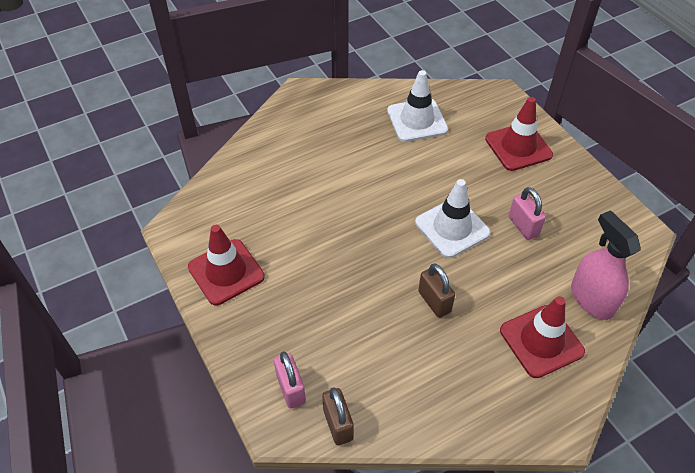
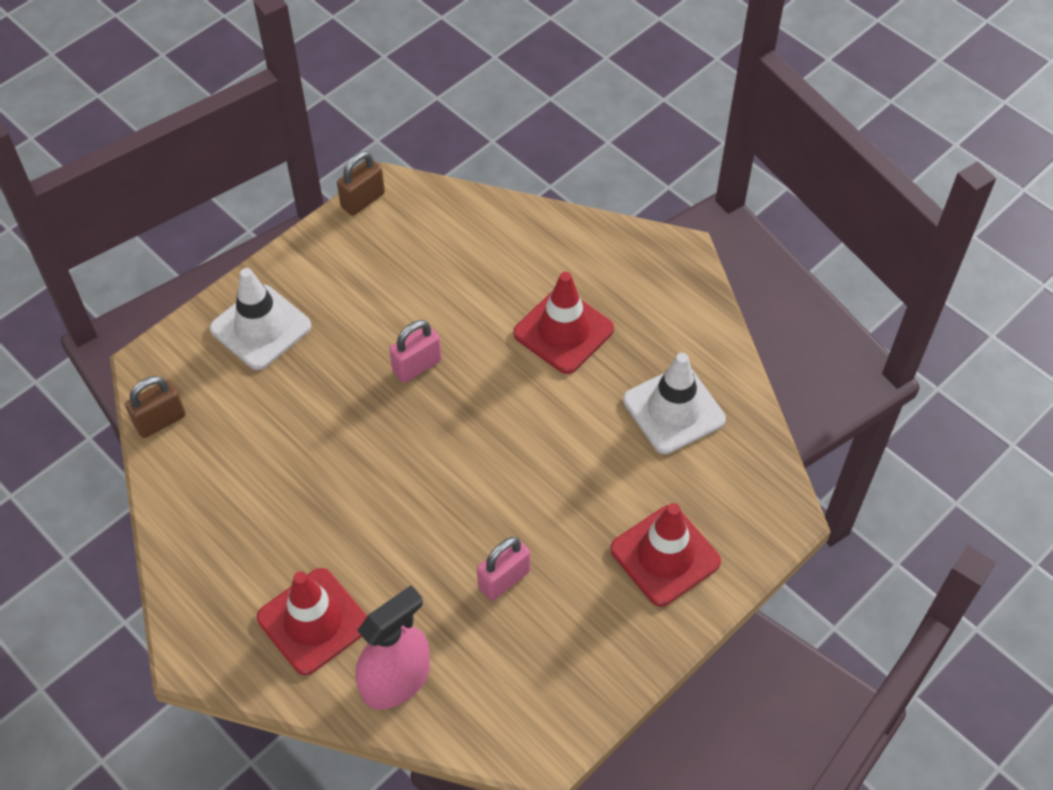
camera: 75 degrees right, 5 degrees up
(226, 272) = (339, 260): red traffic cone -> red traffic cone (563, 331)
(291, 389) = (196, 366): pink padlock -> pink padlock (417, 366)
(434, 301) = (347, 488): brown padlock -> brown padlock (363, 200)
(452, 228) = (475, 489): white traffic cone -> white traffic cone (260, 327)

